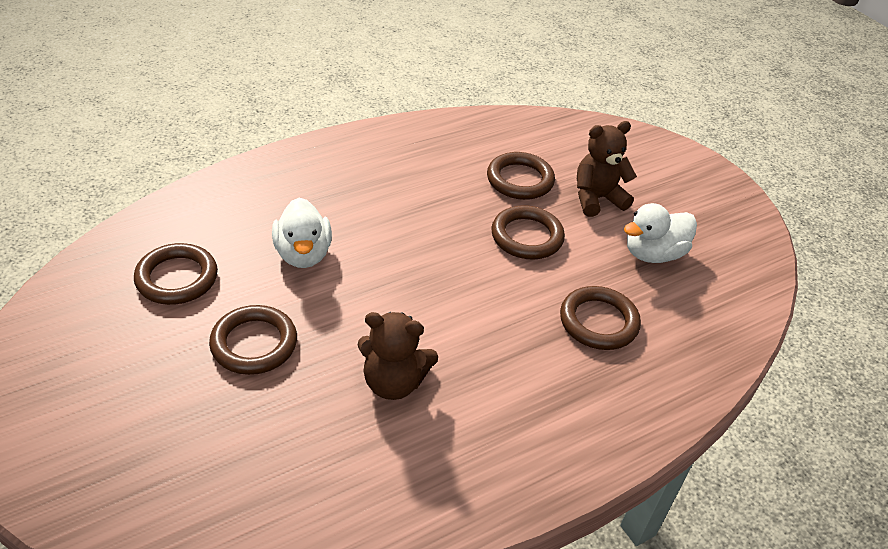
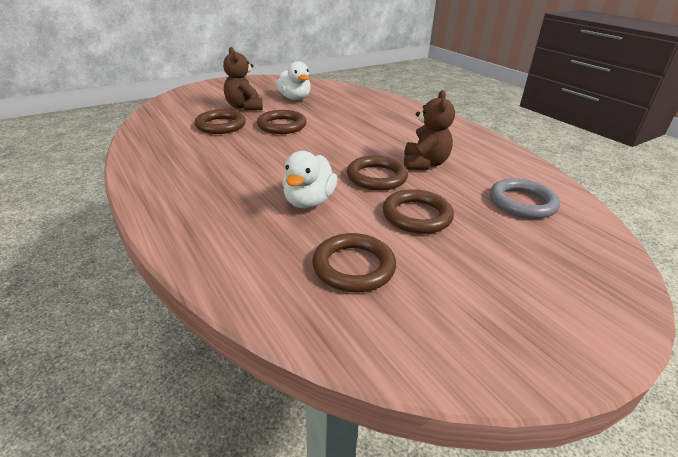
camera: 90 degrees left, 10 degrees down
(262, 471) = (522, 203): none -> grey ring
(303, 254) = (309, 202): white duck -> white duck turned 120 degrees clockwise
(598, 322) = (352, 113): brown ring -> brown ring (376, 177)

